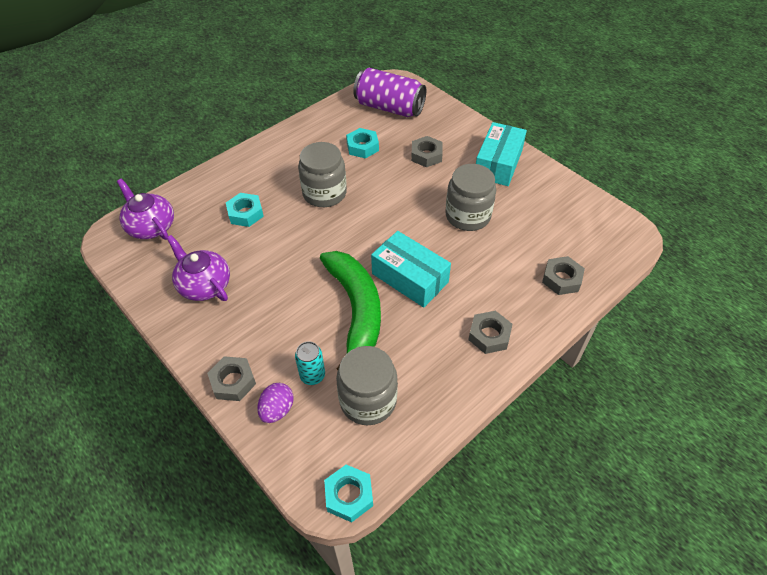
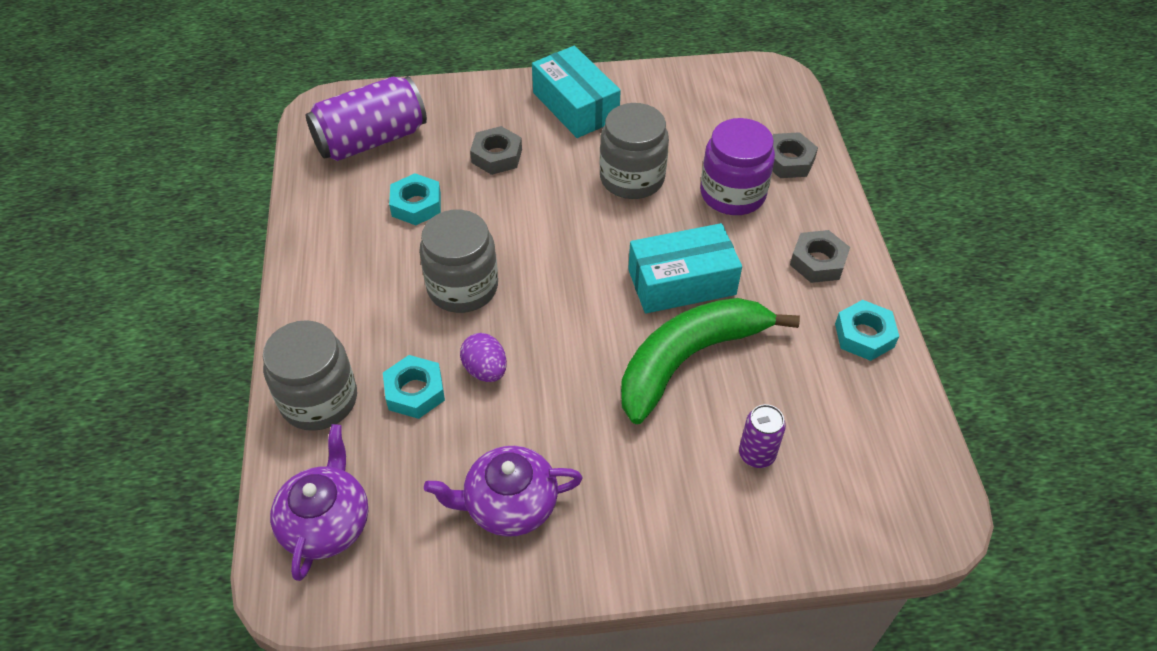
camera: 55 degrees left, 0 degrees up
(151, 226) = (326, 522): purple teapot -> purple teapot turned 105 degrees clockwise
(233, 381) = (705, 546): grey nut -> none
(277, 410) = (783, 517): purple egg -> purple egg (485, 370)
(312, 375) = (756, 454): turquoise can -> purple can
(349, 495) = (945, 503): turquoise nut -> turquoise nut (864, 335)
(356, 310) = (689, 359): green banana -> green banana turned 60 degrees counterclockwise
(368, 400) = (830, 418): grey jar -> grey jar (319, 400)
(503, 266) = (732, 194): none -> purple jar

